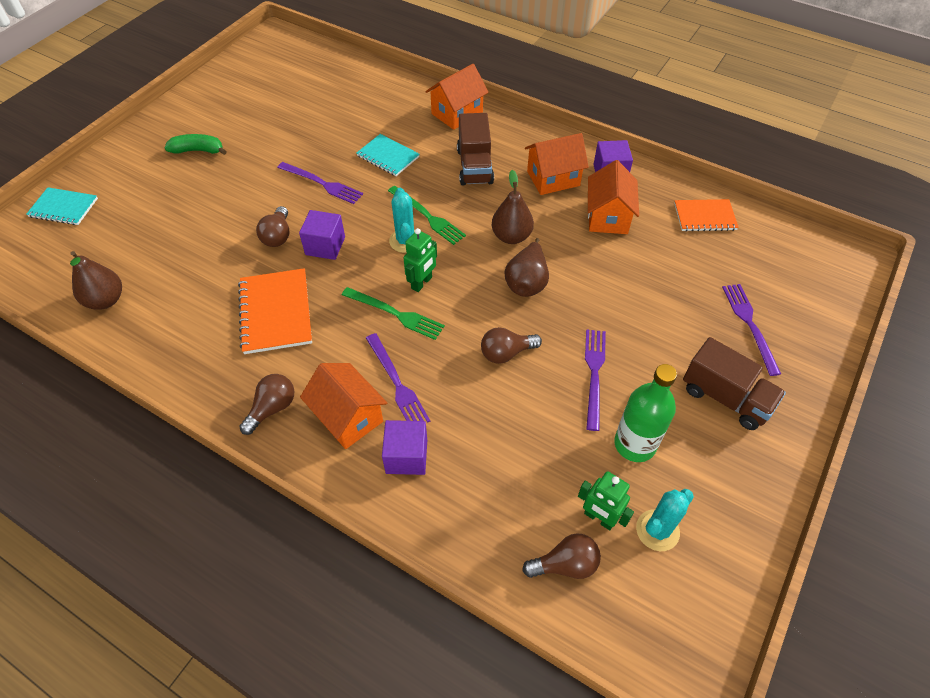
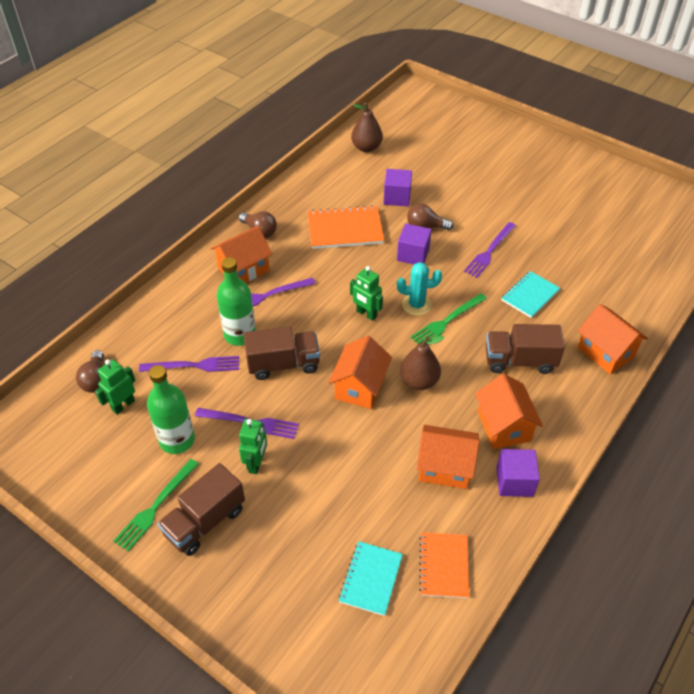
camera: 95 degrees right, 5 degrees down
(63, 208) = (458, 117): turquoise notebook -> turquoise notebook (371, 579)
(198, 150) = (528, 176): green banana -> none
(395, 314) = (334, 296): green fork -> green fork (155, 506)
(406, 456) = (204, 299): purple cube -> purple cube (397, 197)
(466, 404) = (240, 335): none -> green bottle
(506, 353) = (283, 364): brown light bulb -> brown truck
(527, 282) = (360, 387): brown pear -> orange house
(644, 362) = (256, 463): none -> green robot
(657, 530) = (101, 441): turquoise cactus -> none
(750, 325) = (284, 568): purple fork -> purple fork (194, 366)

